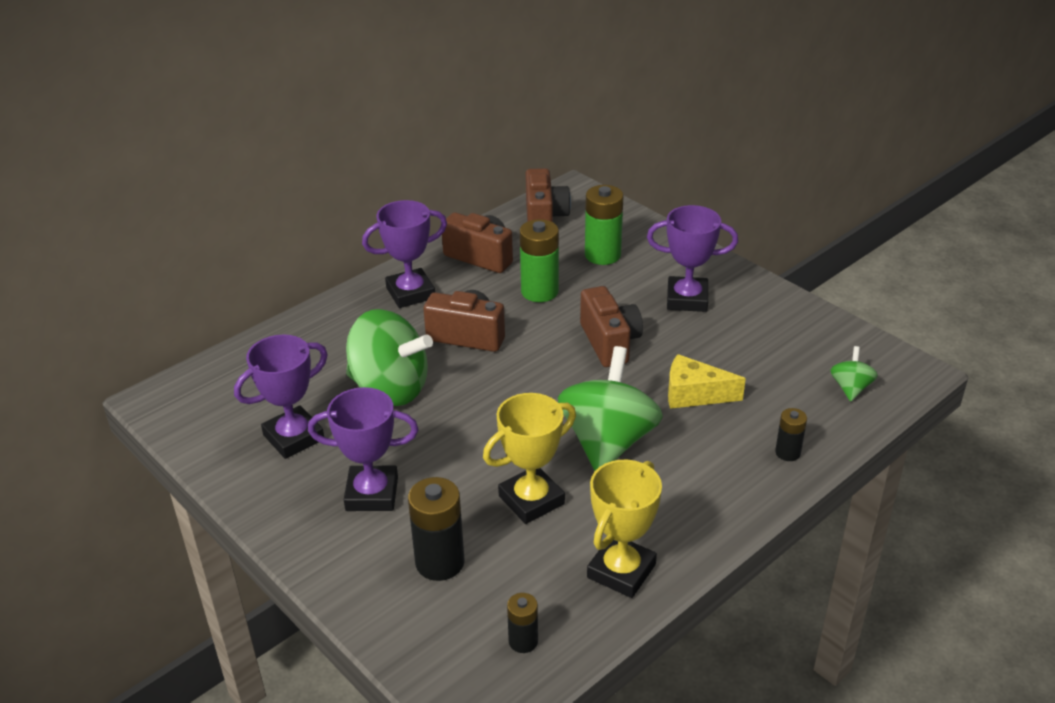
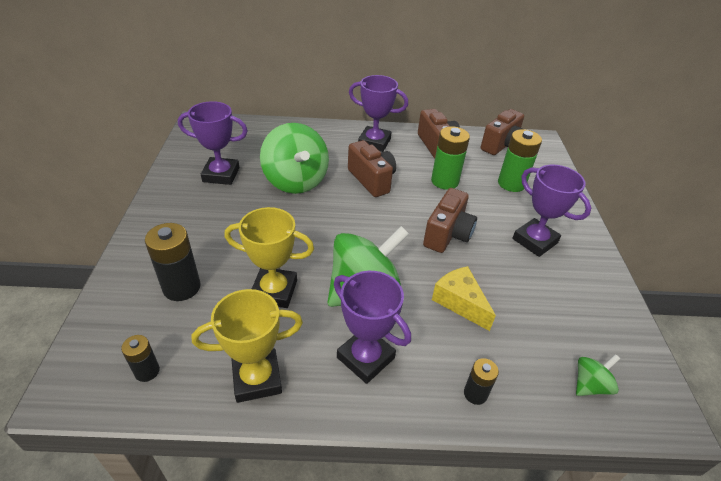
camera: 40 degrees right, 5 degrees up
(372, 494) = (209, 226): purple trophy -> purple trophy (365, 358)

